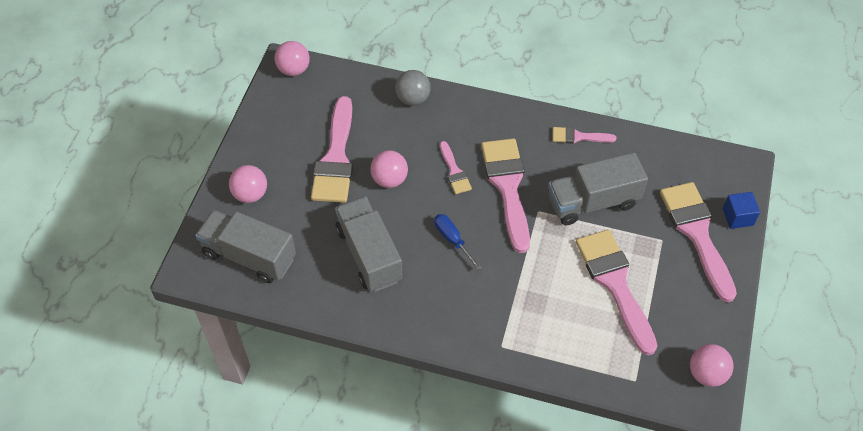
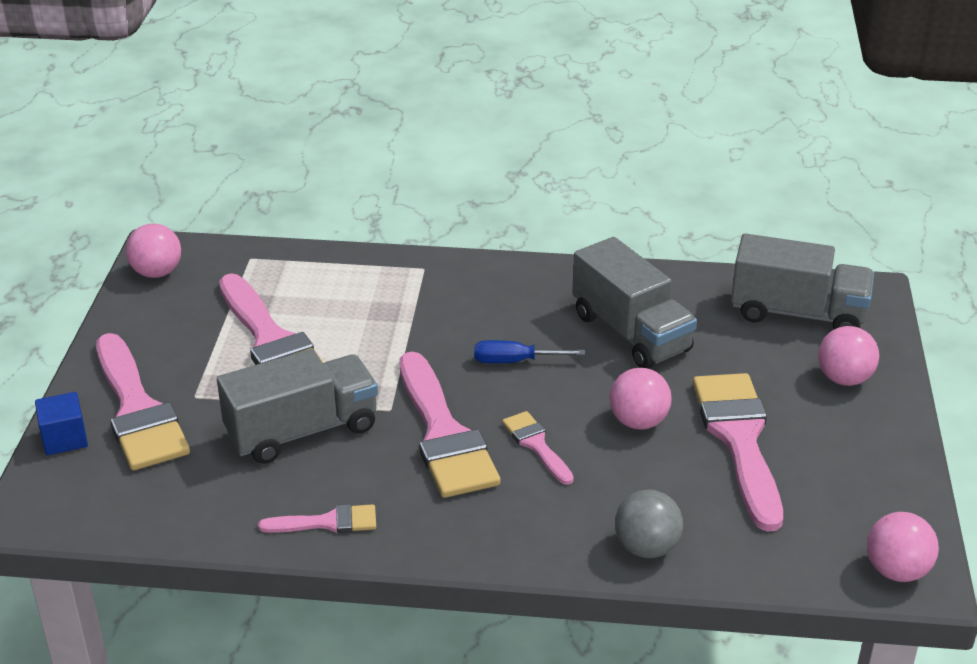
camera: 170 degrees right, 20 degrees down
(453, 240) = (515, 361): blue screwdriver -> blue screwdriver turned 135 degrees clockwise

